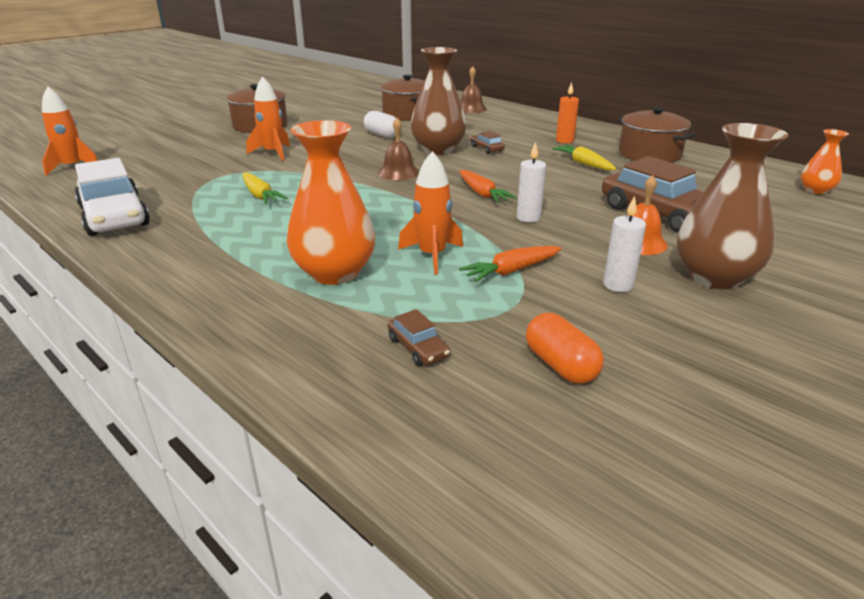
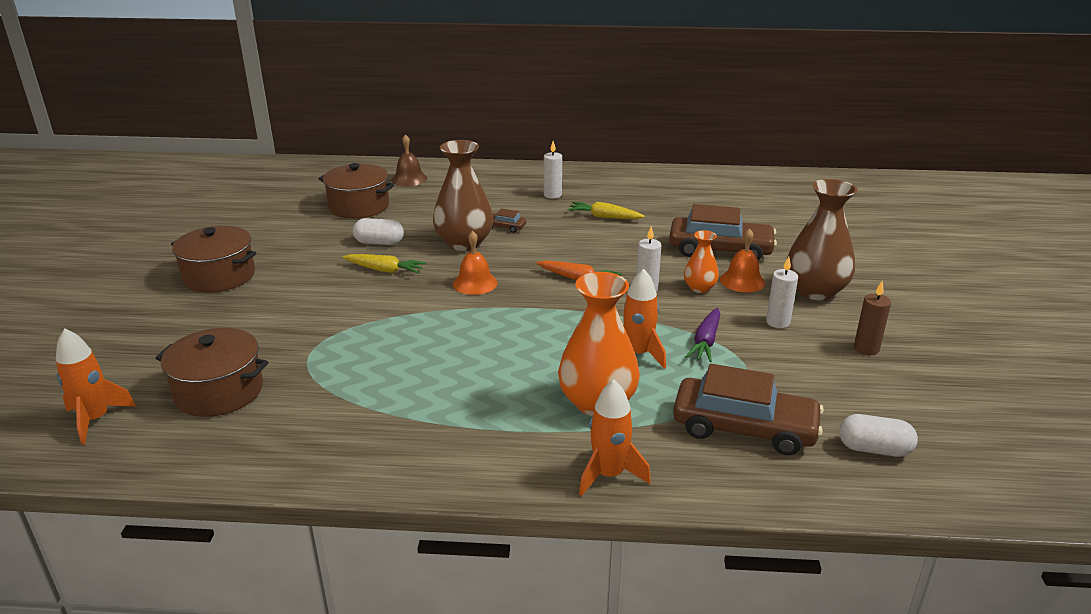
camera: 40 degrees left, 0 degrees up
(114, 216) = (293, 448): white car -> none
(260, 195) = (396, 360): yellow carrot -> yellow carrot (385, 270)
(273, 153) = (308, 307): orange rocket -> orange rocket (609, 475)
(398, 172) = (475, 283): brown bell -> orange bell
(418, 348) = (744, 428): brown car -> brown car, size x2.29
(511, 271) = (705, 342): orange carrot -> purple carrot
(522, 438) = (874, 449): none -> white capsule
(560, 365) = (829, 395): orange capsule -> none
(564, 141) = (552, 195): orange candle -> white candle
(649, 154) = (635, 189): brown pot -> brown pot (219, 391)
(688, 347) = (866, 349): none -> brown candle
(816, 190) = (776, 190): orange vase -> orange vase (699, 288)

